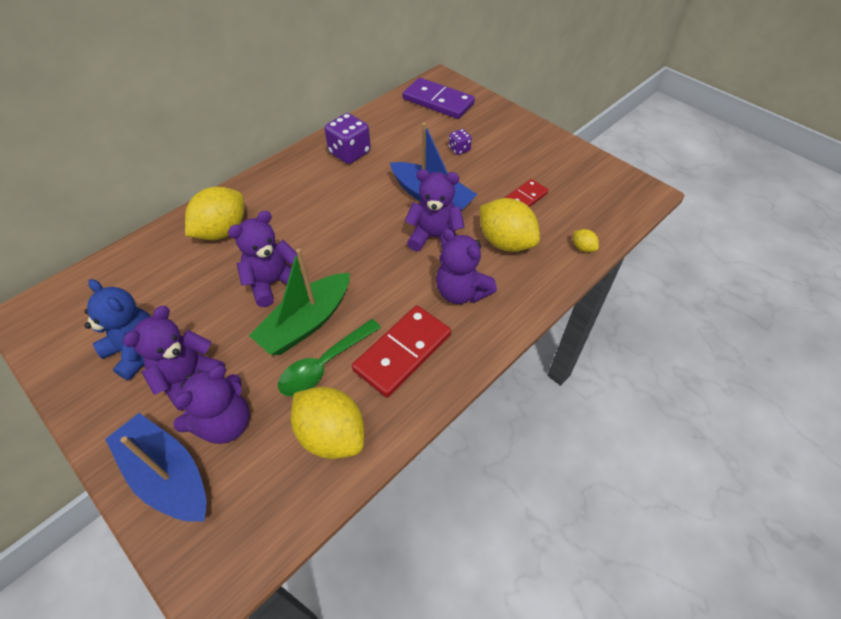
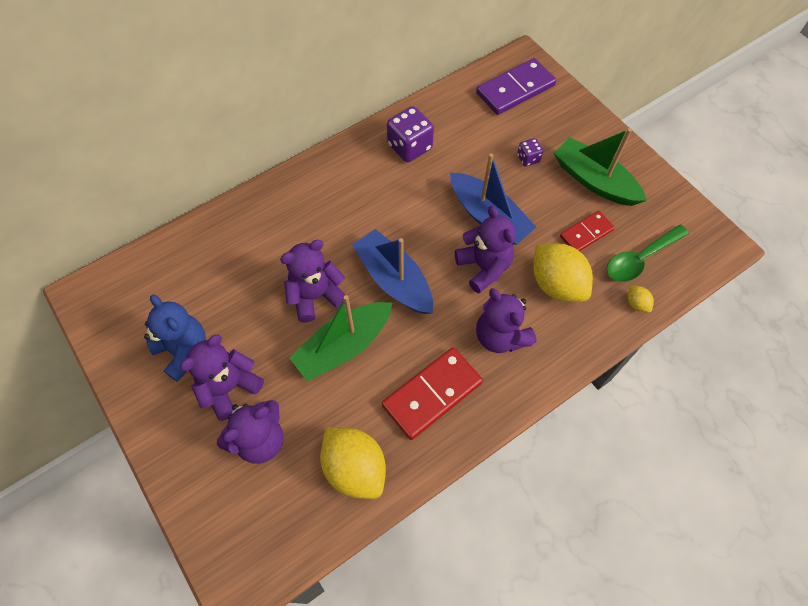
camera: 10 degrees right, 10 degrees up
(167, 475) = (207, 481): blue boat -> blue boat (394, 280)
(222, 231) = (271, 227): yellow lemon -> none
(324, 364) = (356, 394): green spoon -> green spoon (640, 259)
(434, 237) = (484, 267): purple teddy bear -> purple teddy bear turned 45 degrees clockwise
(438, 101) = (515, 89): purple domino -> purple domino turned 75 degrees counterclockwise
(521, 159) = (594, 181): none -> green boat

